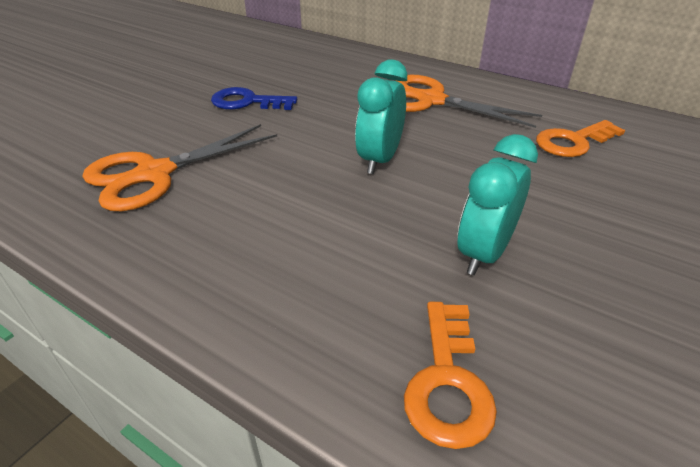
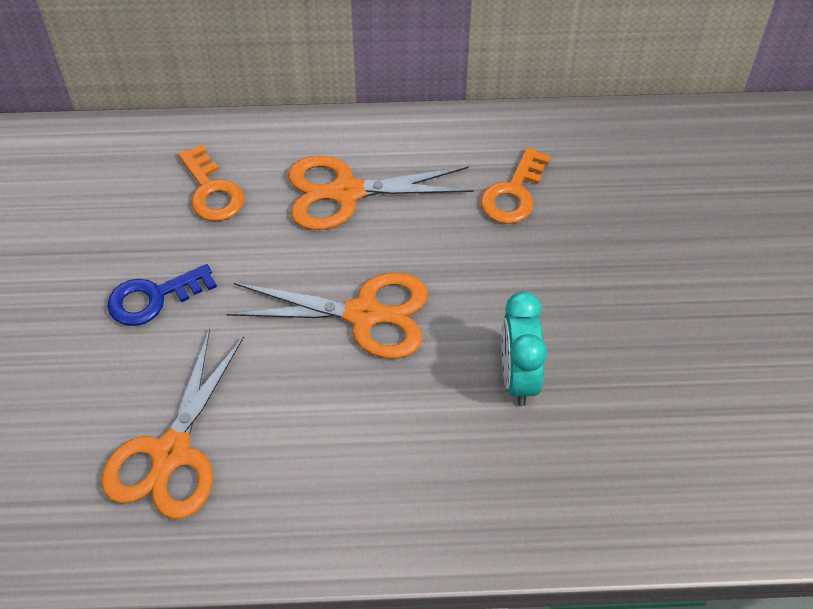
camera: 35 degrees left, 15 degrees up
(379, 160) = (364, 314): turquoise clock -> orange scissors
(448, 382) = (560, 501): orange key -> orange key (212, 191)

